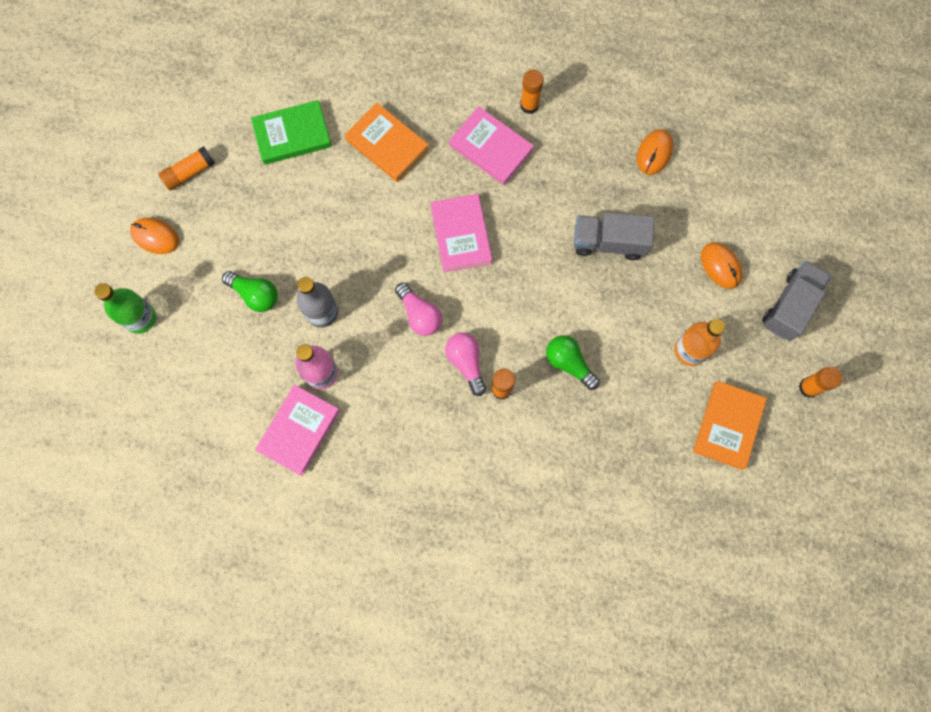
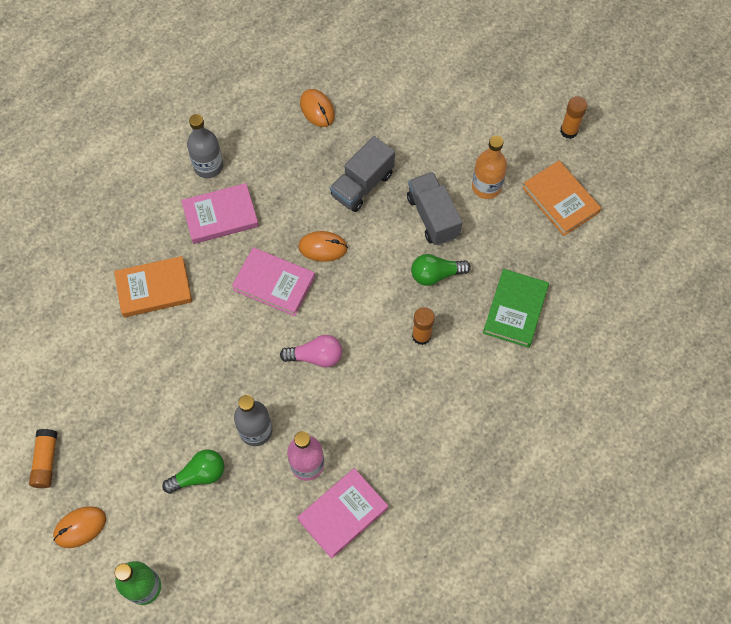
camera: 55 degrees left, 10 degrees down
(292, 135) = (83, 356): green book -> green book (515, 310)
(299, 430) = (343, 514): pink book -> pink book turned 75 degrees clockwise
(466, 363) = (381, 347): pink light bulb -> none
(529, 105) = (208, 166): orange glue stick -> grey bottle
(720, 266) = (438, 125): orange mouse -> orange mouse (323, 247)
(790, 306) = (501, 102): grey truck -> grey truck (432, 217)

